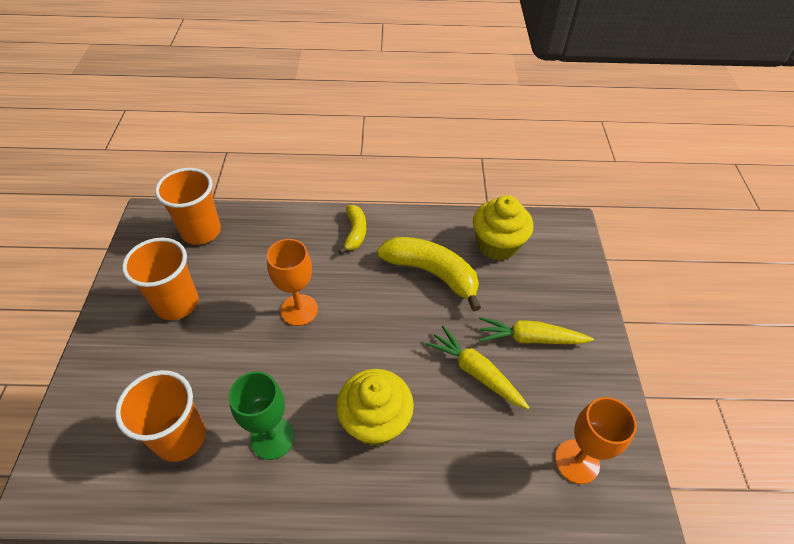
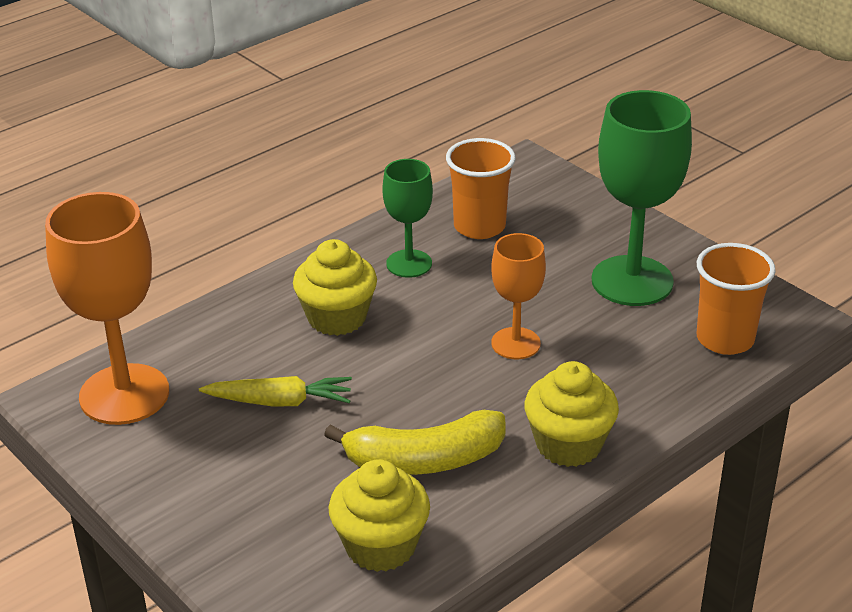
camera: 140 degrees right, 15 degrees down
(177, 303) = (632, 281): orange cup -> green goblet
(355, 233) = (568, 444): yellow banana -> yellow cupcake
(530, 338) = (246, 465): yellow carrot -> none
(577, 461) = (124, 394): orange goblet -> orange goblet, size x1.74

